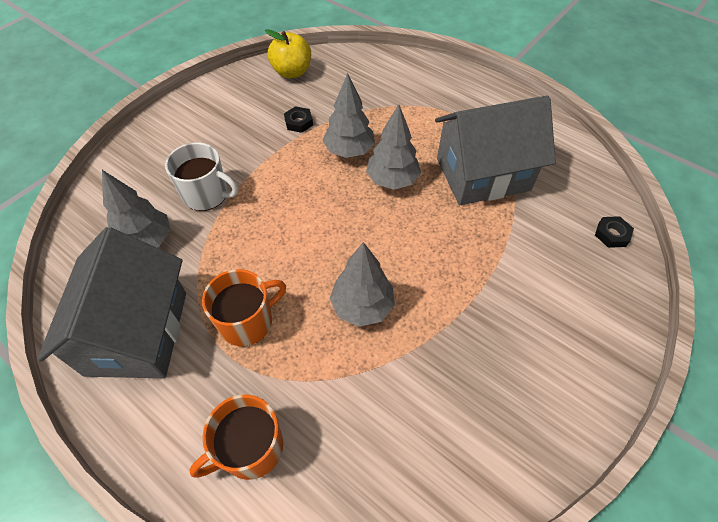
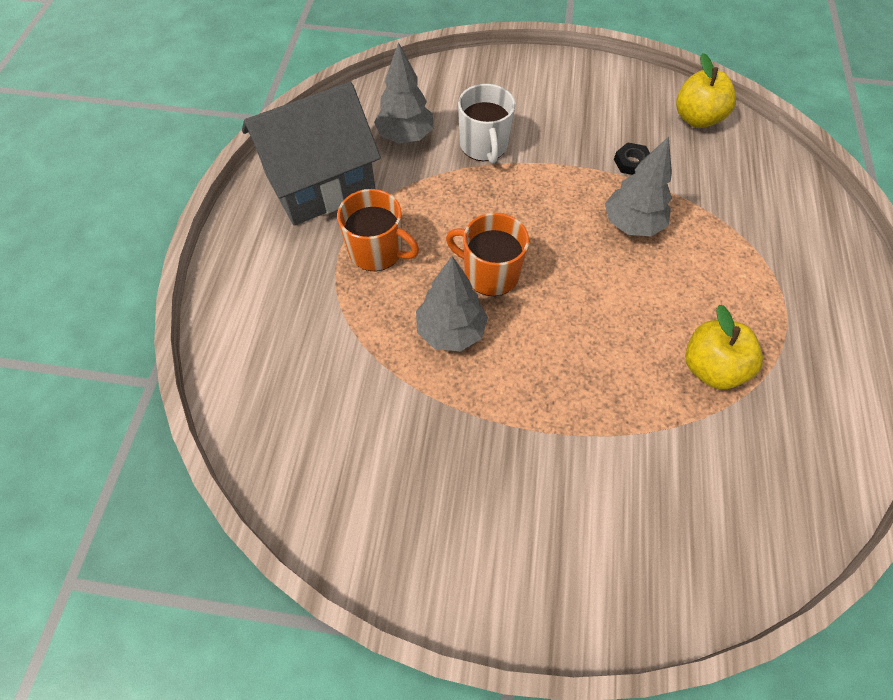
camera: 60 degrees right, 5 degrees up
(251, 448) = (268, 317): orange mug -> orange mug (490, 273)
(392, 180) = (625, 282): grey tree -> none
(482, 174) = (711, 368): grey house -> yellow apple
(612, 234) = (737, 555): black nut -> none

